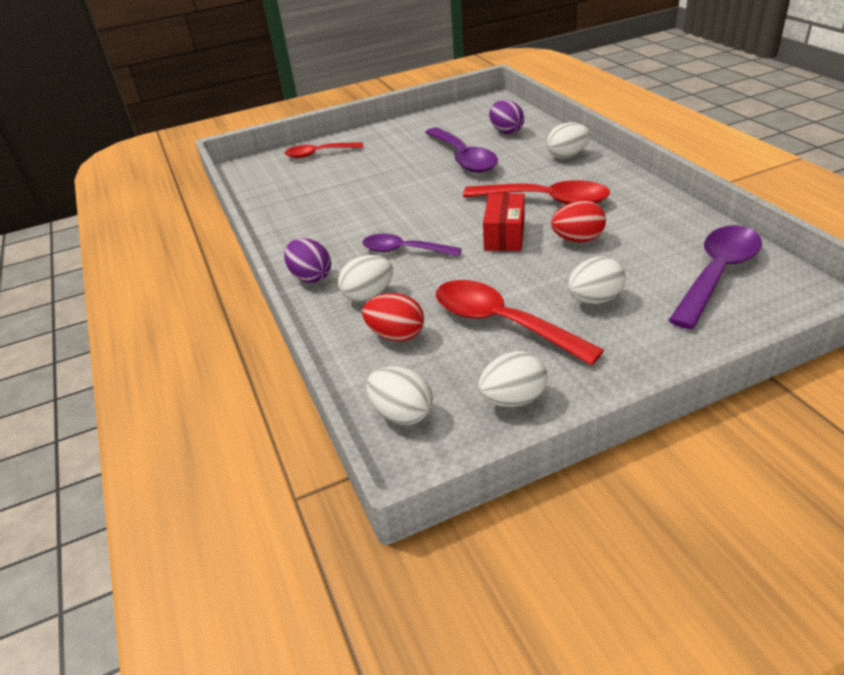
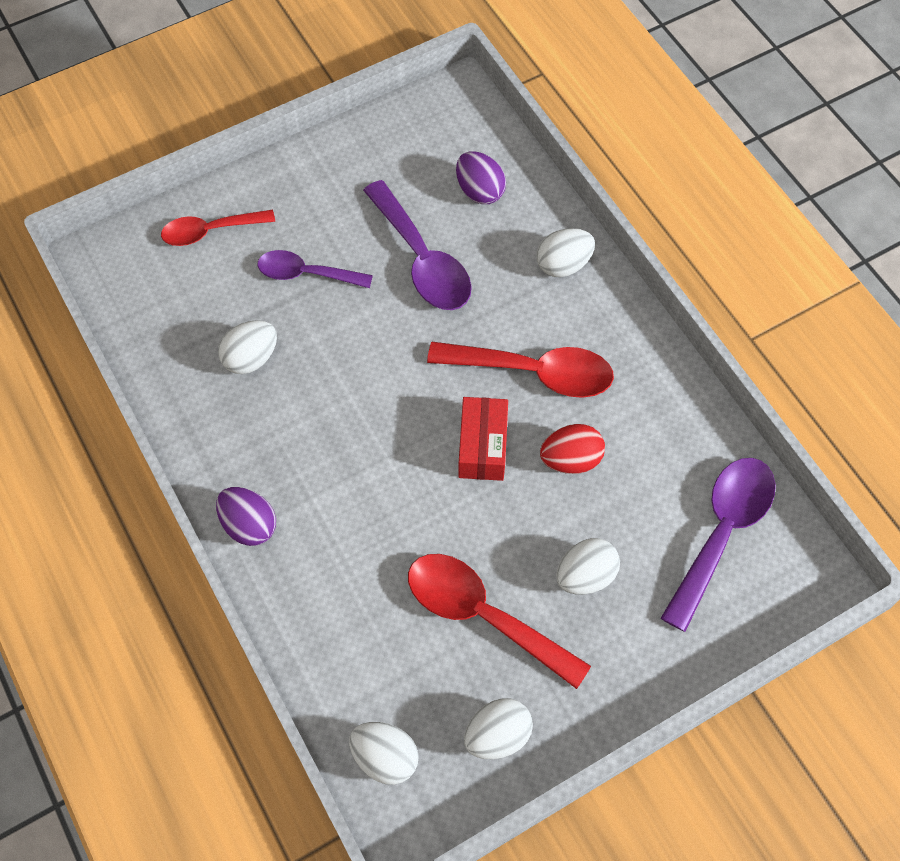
camera: 10 degrees left, 25 degrees up
(368, 295) = (326, 563): white egg -> white egg (251, 358)
(396, 335) = (366, 634): red egg -> none
(404, 250) = (359, 474): purple spoon -> purple spoon (306, 274)

